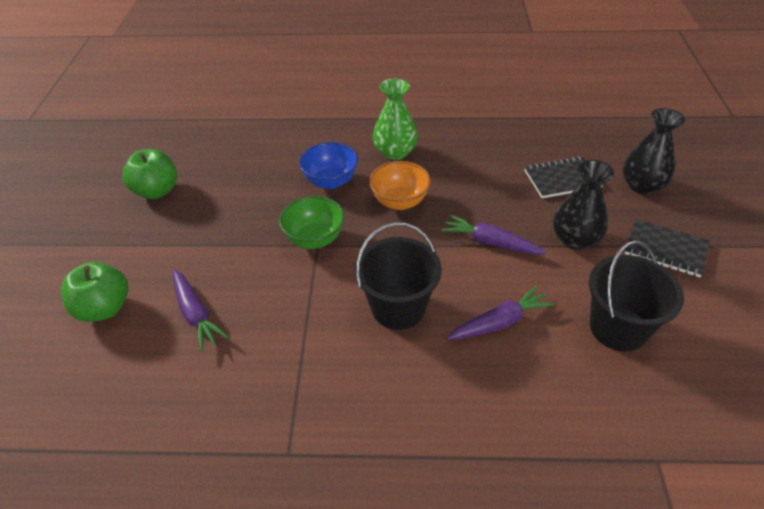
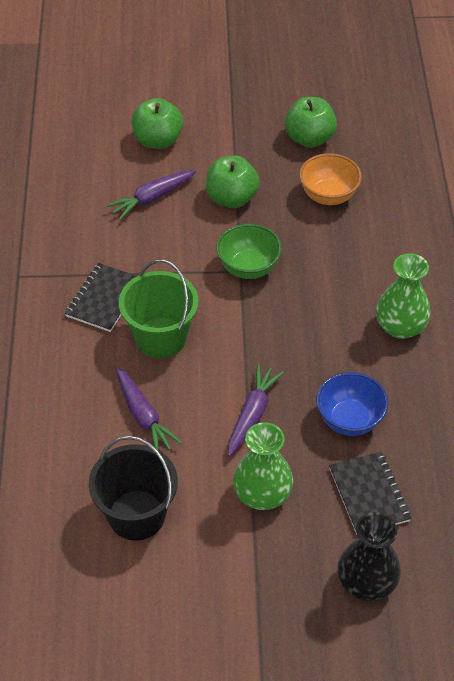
camera: 85 degrees right, 5 degrees up
(218, 248) = (231, 198): none -> green apple
(331, 181) = (339, 272): blue bowl -> blue bowl (349, 420)
(398, 307) = (161, 337): black bucket -> green bucket
(400, 202) = (311, 334): orange bowl -> orange bowl (328, 196)
(575, 239) = (262, 494): black vase -> green vase
(665, 249) = (250, 583): black notebook -> black notebook (104, 299)

